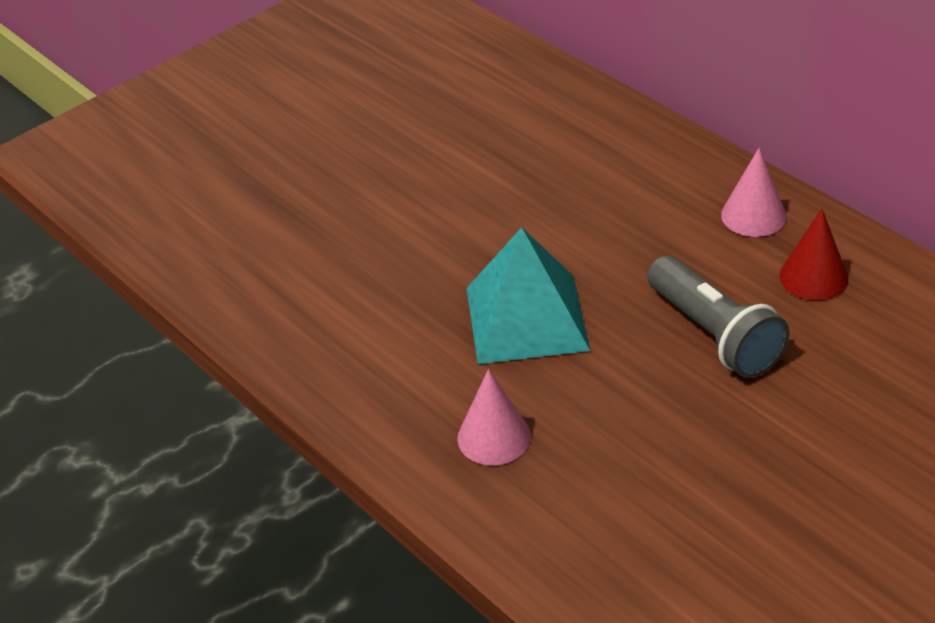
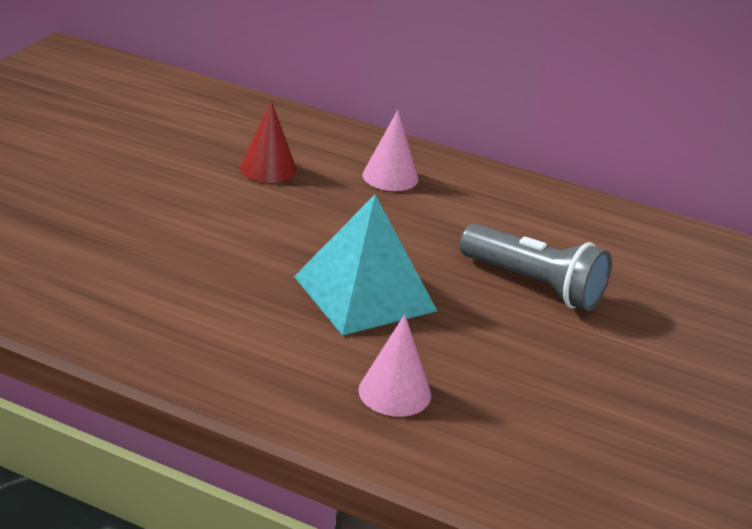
camera: 30 degrees left, 10 degrees down
(753, 215) = (507, 196): pink cone -> pink cone (390, 176)
(813, 277) = (583, 234): red cone -> red cone (268, 168)

